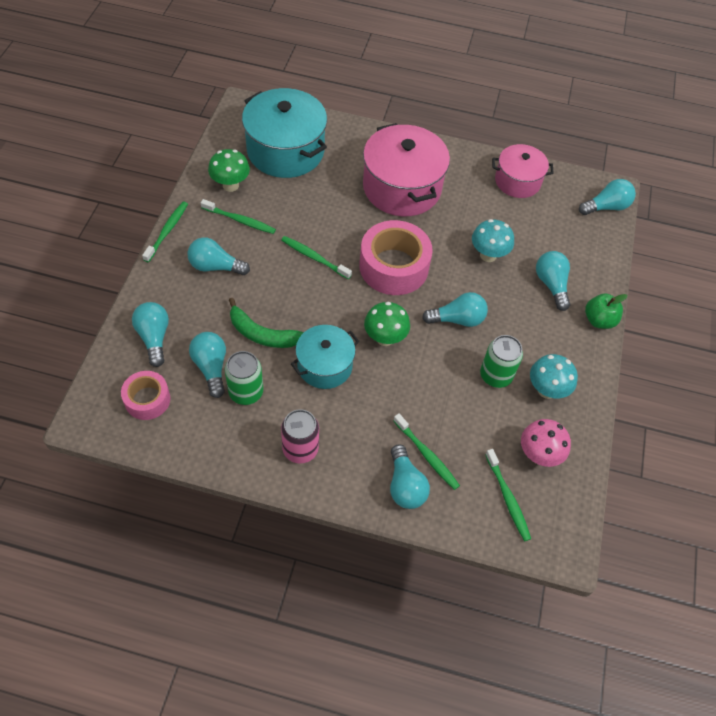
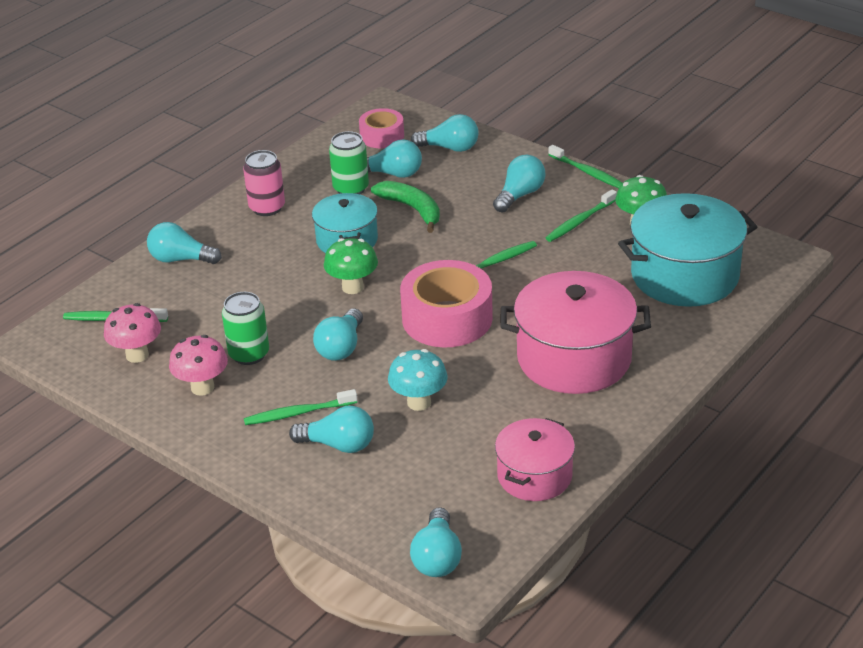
camera: 120 degrees right, 20 degrees down
(262, 334) = (412, 209): green banana -> green banana turned 90 degrees clockwise
(427, 455) = (199, 280): green toothbrush -> green toothbrush (298, 413)
(546, 390) = (202, 387): turquoise mushroom -> pink mushroom
(599, 320) = (258, 469): green apple -> none

